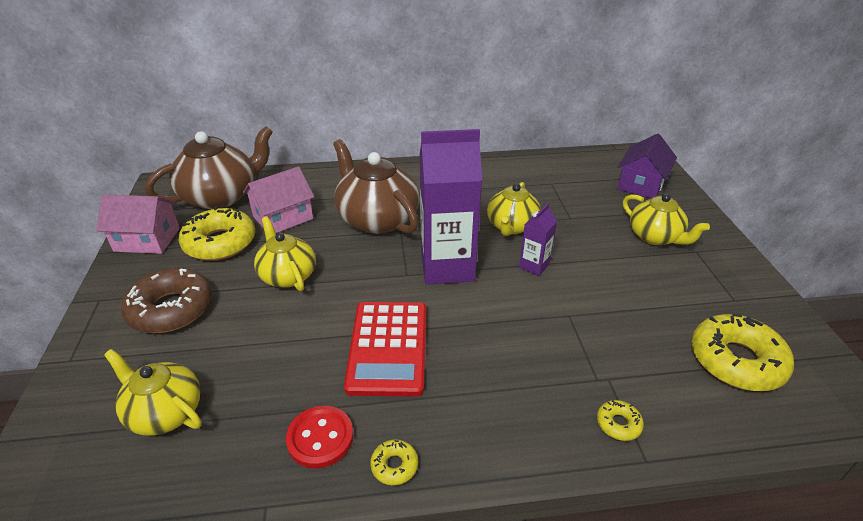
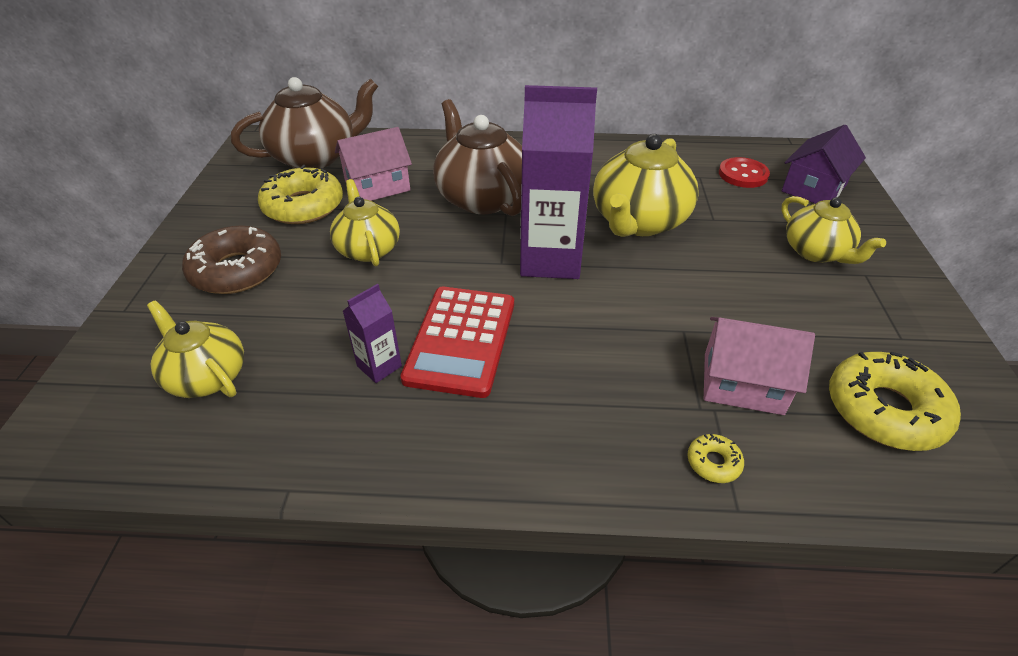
camera: 10 degrees right, 5 degrees up
(147, 239) = (228, 195): pink house -> pink house (742, 383)
(320, 438) = (363, 427): red button -> red button (743, 174)
(394, 465) = (438, 469): yellow donut -> none
(511, 226) = (638, 221): yellow teapot -> yellow teapot, size x1.58
(534, 266) = (654, 269): purple carton -> purple carton (379, 366)

